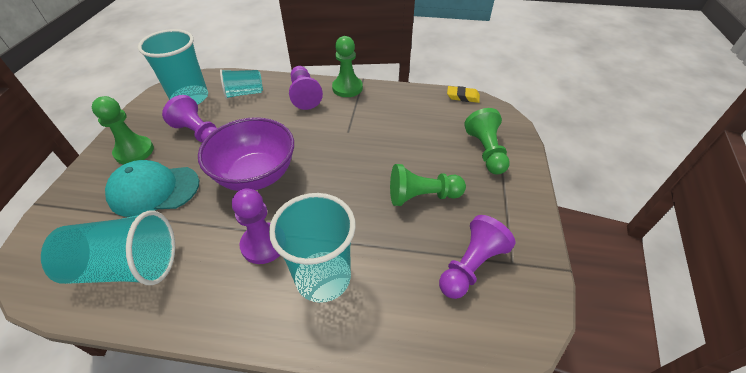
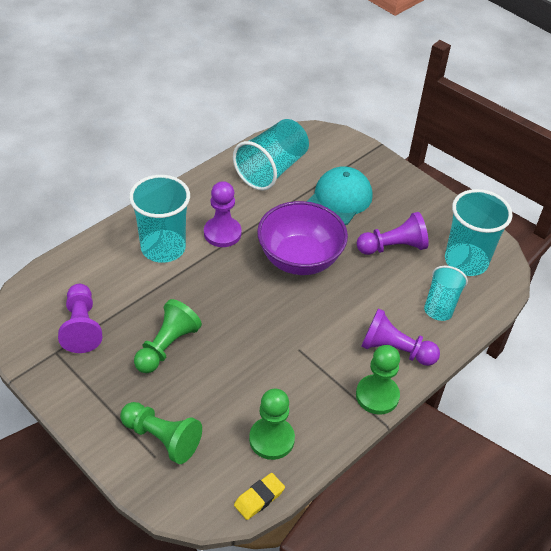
camera: 125 degrees right, 0 degrees up
(134, 151) = (402, 202): green pawn -> green pawn (271, 439)

